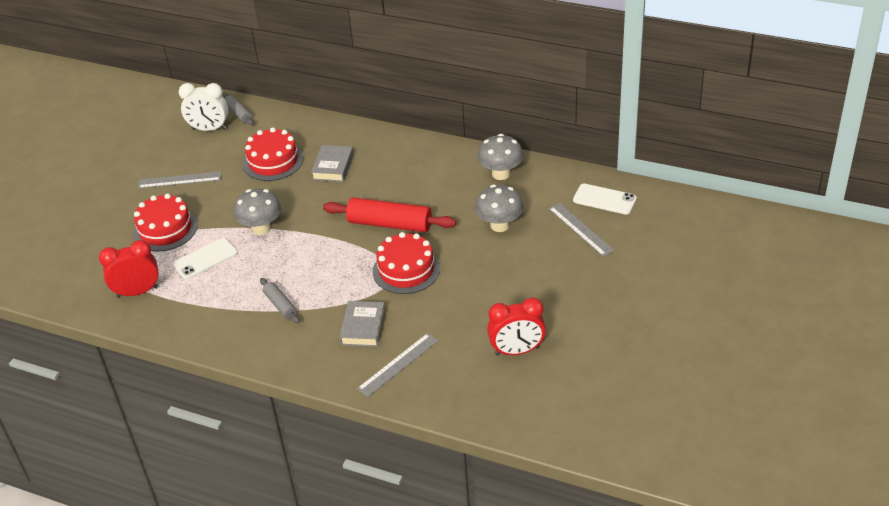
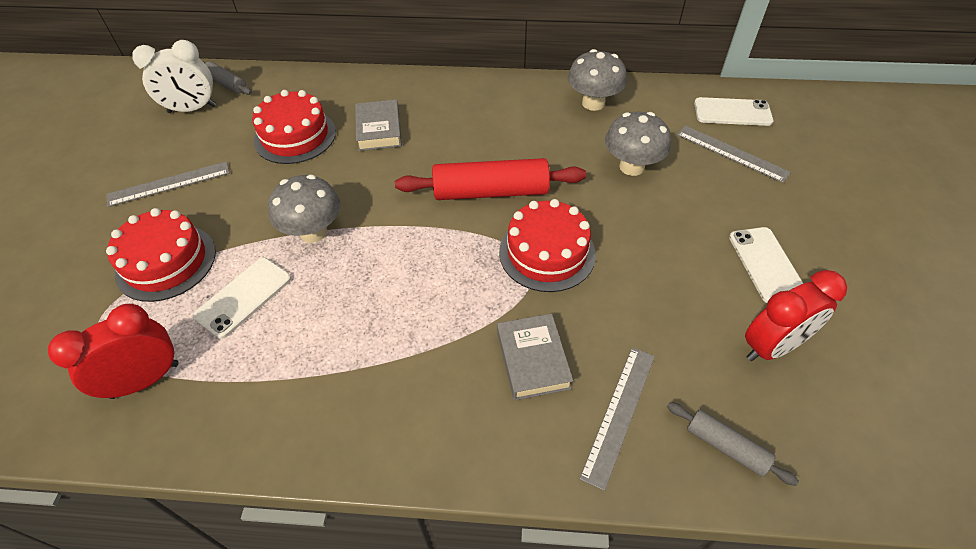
camera: 20 degrees left, 10 degrees up
(280, 305) = (389, 350): grey rolling pin -> grey rolling pin (726, 446)
(549, 305) = (766, 264): none -> white phone

